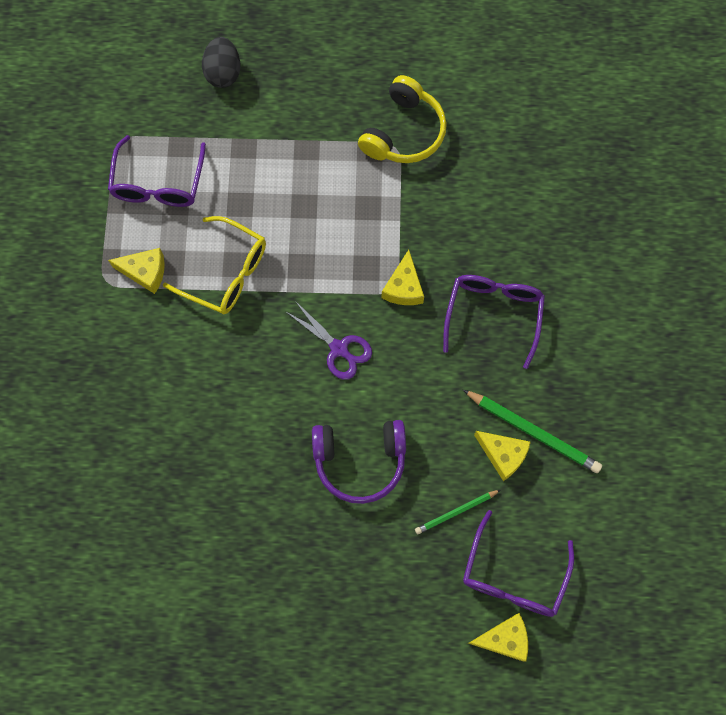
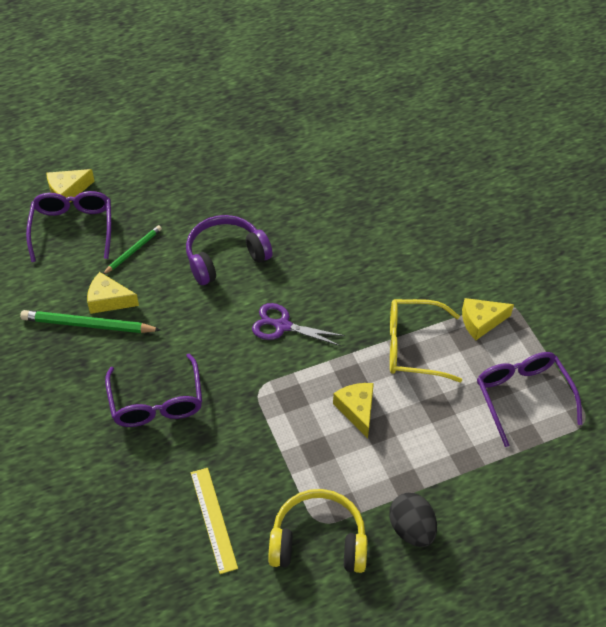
camera: 155 degrees right, 20 degrees down
(223, 73) = (537, 527): black egg -> black egg (411, 529)
(403, 287) = (249, 394): yellow cheese -> yellow cheese (357, 410)
(404, 132) = (318, 541): yellow headphones -> yellow headphones turned 90 degrees clockwise
(482, 184) = (213, 519): none -> yellow ruler

